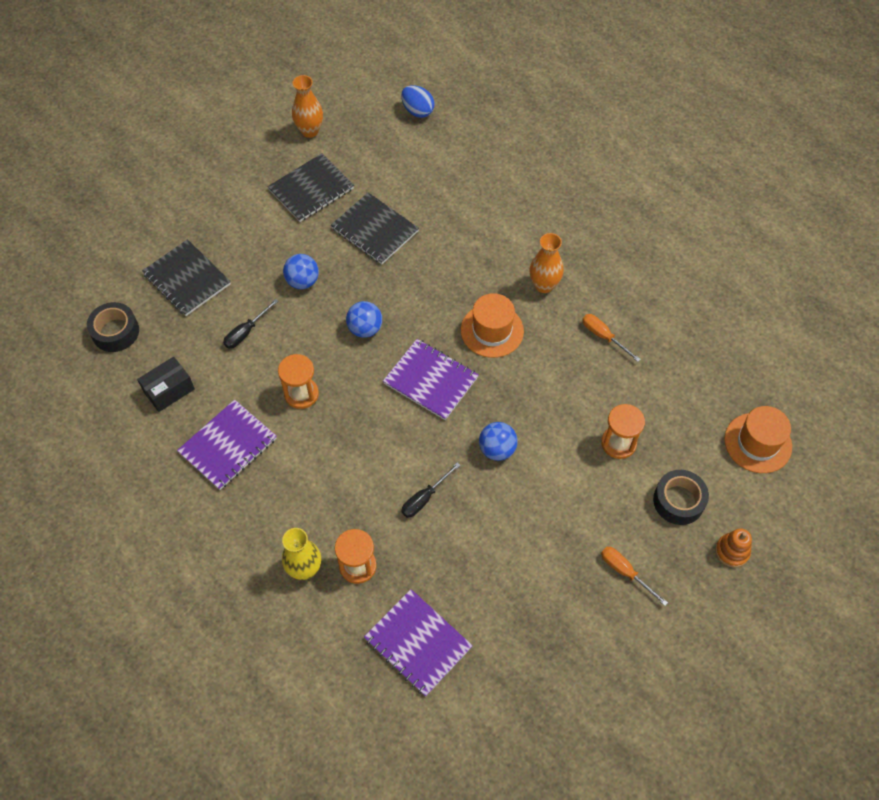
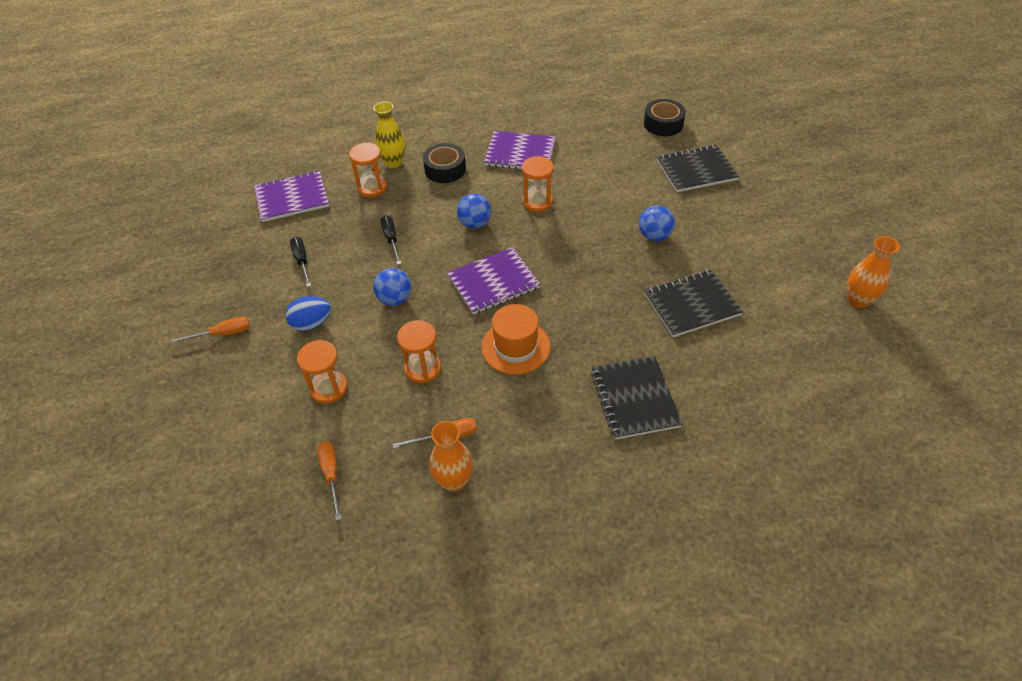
camera: 120 degrees right, 10 degrees down
(169, 390) = (590, 137): black box -> none
(228, 445) = (520, 153): purple notebook -> purple notebook turned 60 degrees counterclockwise
(246, 332) = (619, 188): black screwdriver -> black screwdriver (302, 261)
(311, 189) = (770, 276): black notebook -> black notebook (635, 399)
(365, 329) = (576, 259): blue ball -> blue ball (475, 223)
(417, 111) = (862, 407): blue egg -> blue egg (311, 324)
(544, 285) = (542, 414): orange vase -> orange vase (454, 481)
(555, 385) = (423, 368): none -> orange hourglass
(678, 501) = (240, 405): black tape -> black tape (445, 169)
(684, 393) = (331, 474): none -> orange screwdriver
(732, 551) = (163, 420): orange stacking toy -> none
(758, 443) = (229, 510): orange hat -> none

